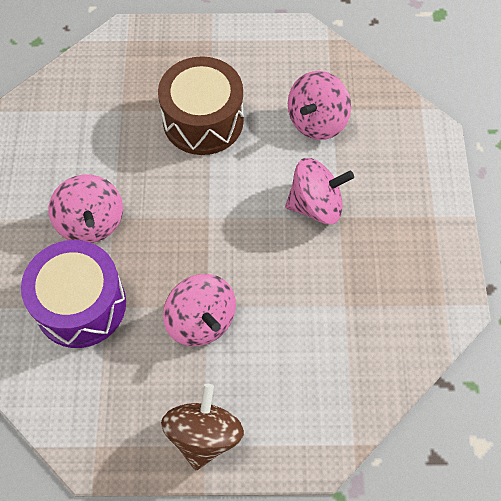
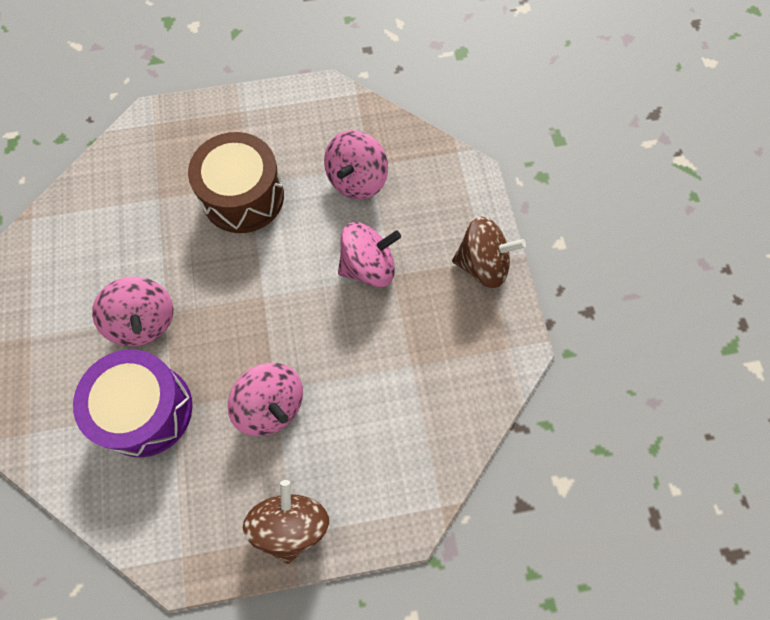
camera: 10 degrees left, 5 degrees up
(430, 220) = (483, 264): none -> brown spinning top

